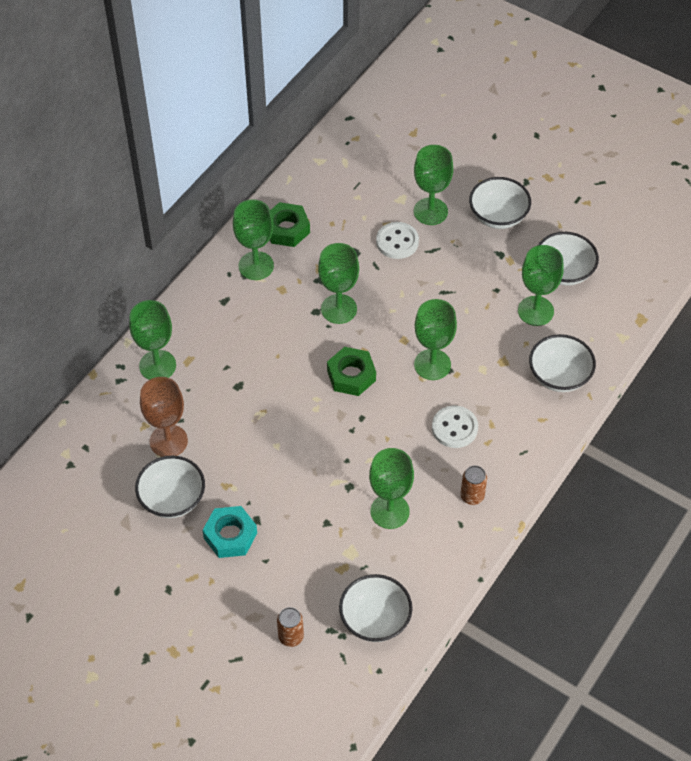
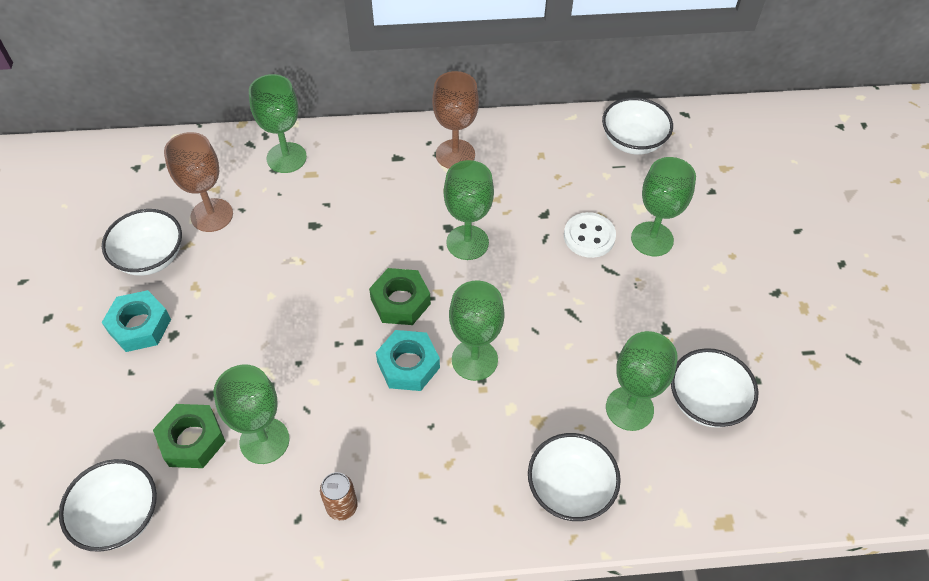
camera: 50 degrees right, 0 degrees up
(256, 266) = (455, 154): green goblet -> brown goblet
(287, 229) = (516, 150): green nut -> green nut (192, 440)
(291, 637) = (51, 452): brown can -> none
(404, 401) = (408, 365): none -> turquoise nut
(454, 428) = (414, 431): white button -> none
(498, 216) = (709, 296): white bowl -> white bowl (632, 141)

